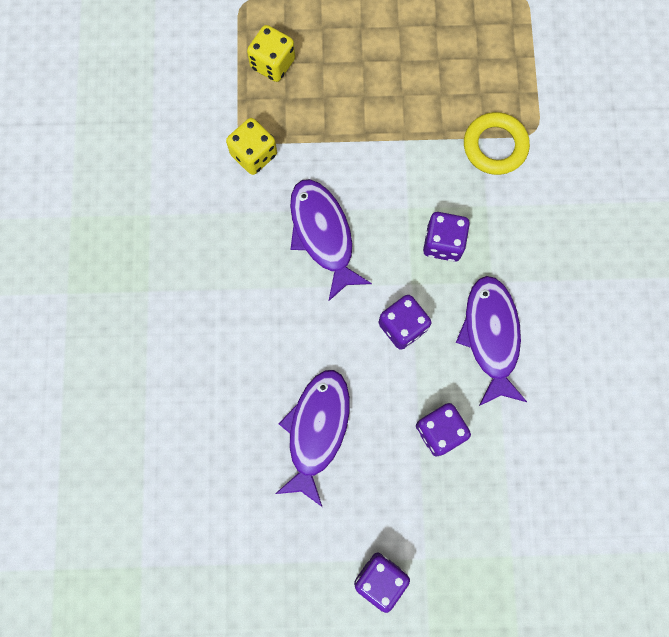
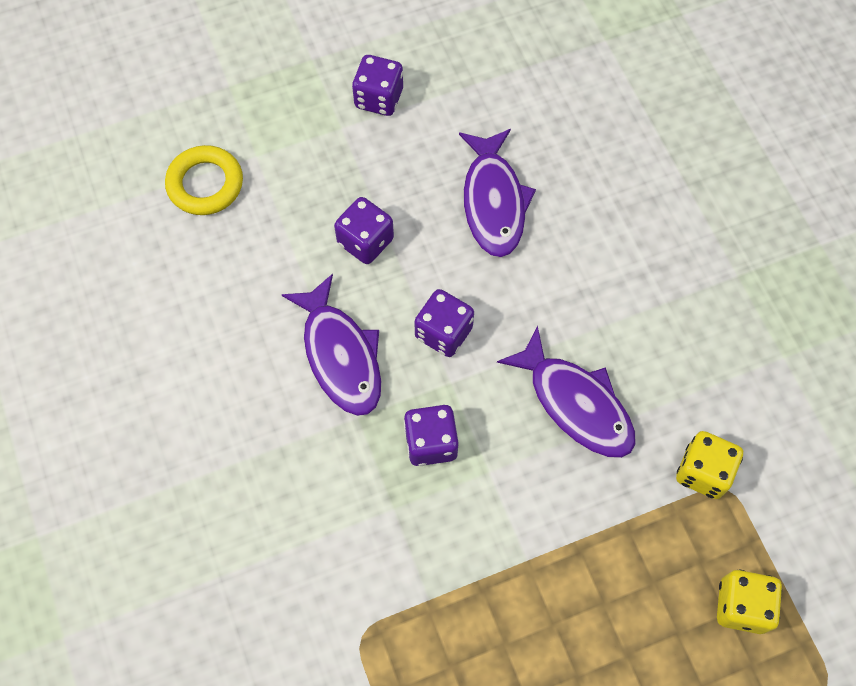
camera: 160 degrees right, 10 degrees down
(495, 146) = (408, 593): yellow ring -> yellow ring (205, 184)

